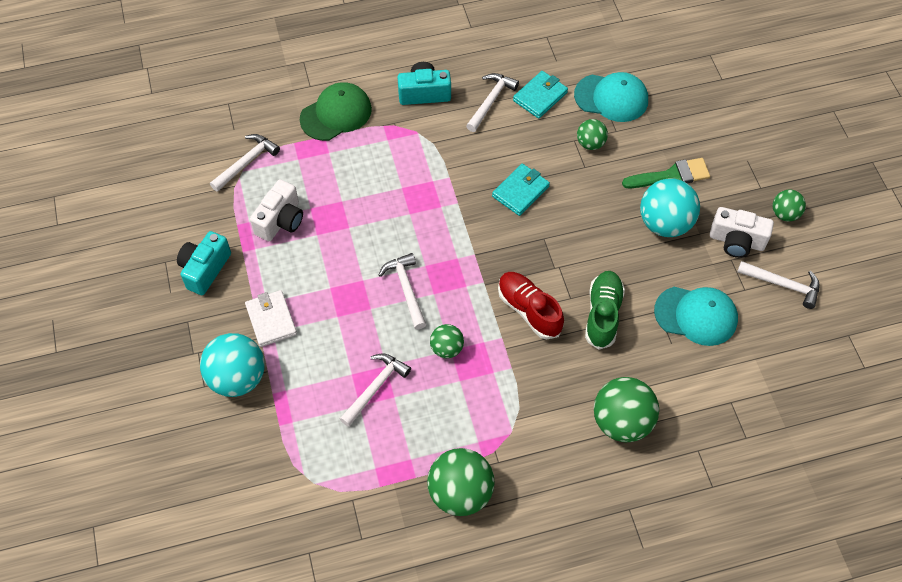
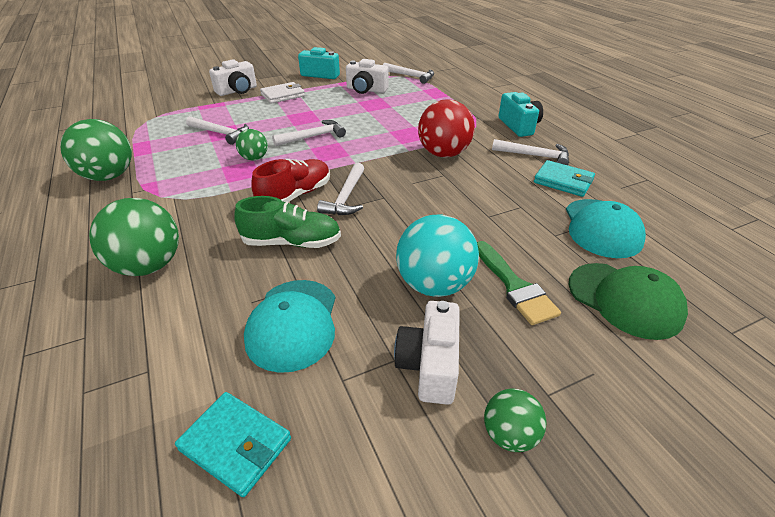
camera: 80 degrees right, 20 degrees down
(237, 378) = (237, 91): turquoise ball -> white camera
(336, 114) = (472, 97): green cap -> green cap (625, 300)
(472, 174) = (443, 154): none -> red ball
(520, 191) = (436, 179): turquoise wallet -> turquoise wallet (236, 444)
(590, 143) = (523, 217): green ball -> none
(783, 285) = (358, 436): white hammer -> white hammer (346, 197)

